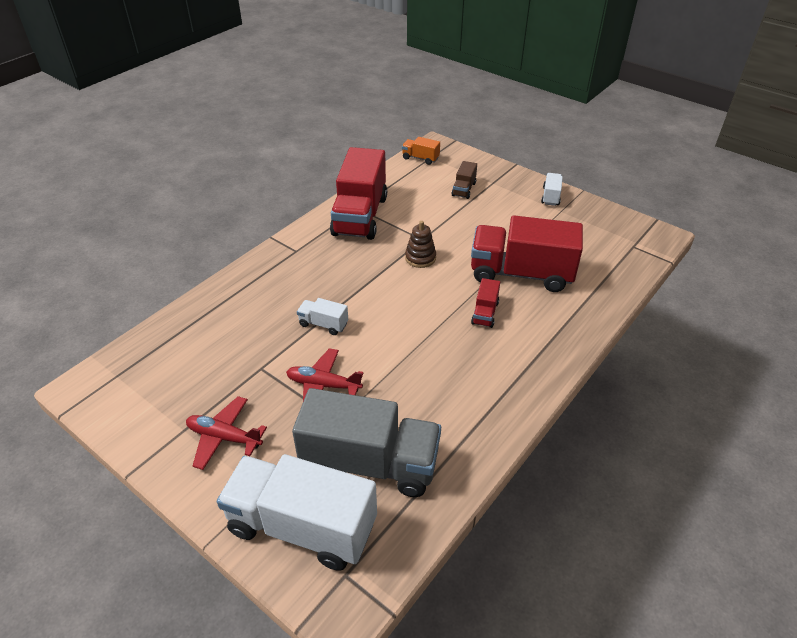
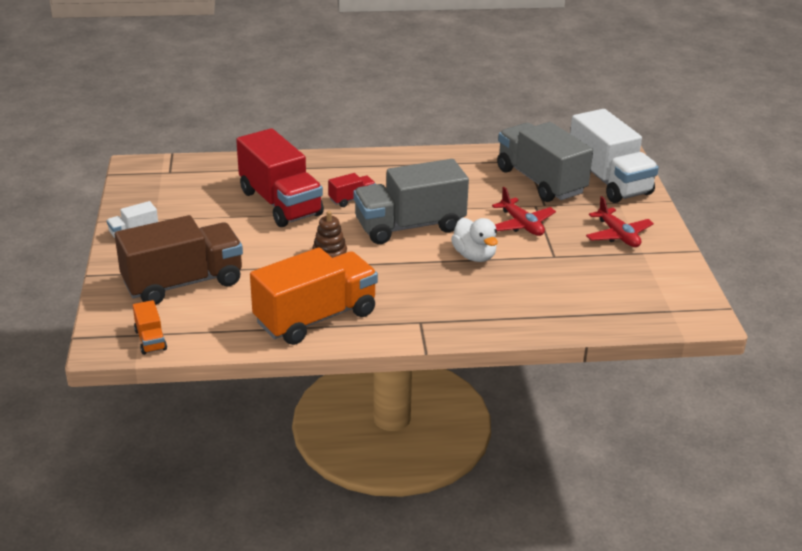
camera: 135 degrees left, 10 degrees down
(323, 324) = (474, 256): white truck -> white duck
(360, 216) = (316, 318): red truck -> orange truck
(406, 318) = (409, 226): none -> grey truck
(464, 189) = (183, 283): brown truck -> brown truck, size x2.30

